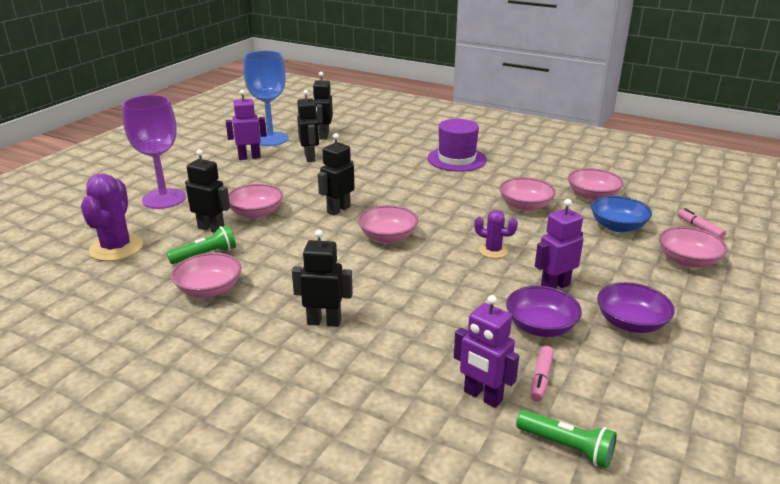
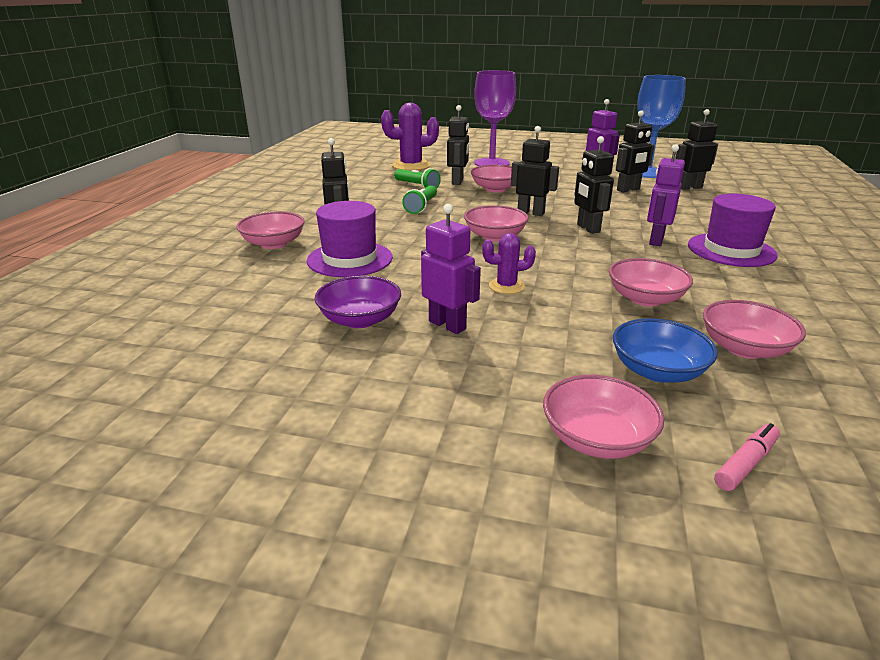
camera: 75 degrees right, 0 degrees up
(209, 289) = (370, 194): pink bowl -> pink bowl (274, 244)
(391, 194) = (588, 228): none -> black robot
(408, 321) = (350, 259): none -> purple hat
(482, 396) = (242, 297): purple robot -> purple robot (656, 240)
(493, 251) = (506, 286): purple cactus -> purple cactus turned 75 degrees clockwise
(541, 378) = (269, 323): pink marker -> none
(567, 447) = (168, 339): green flashlight -> green flashlight (421, 207)
(630, 323) = (386, 378): purple bowl -> none

